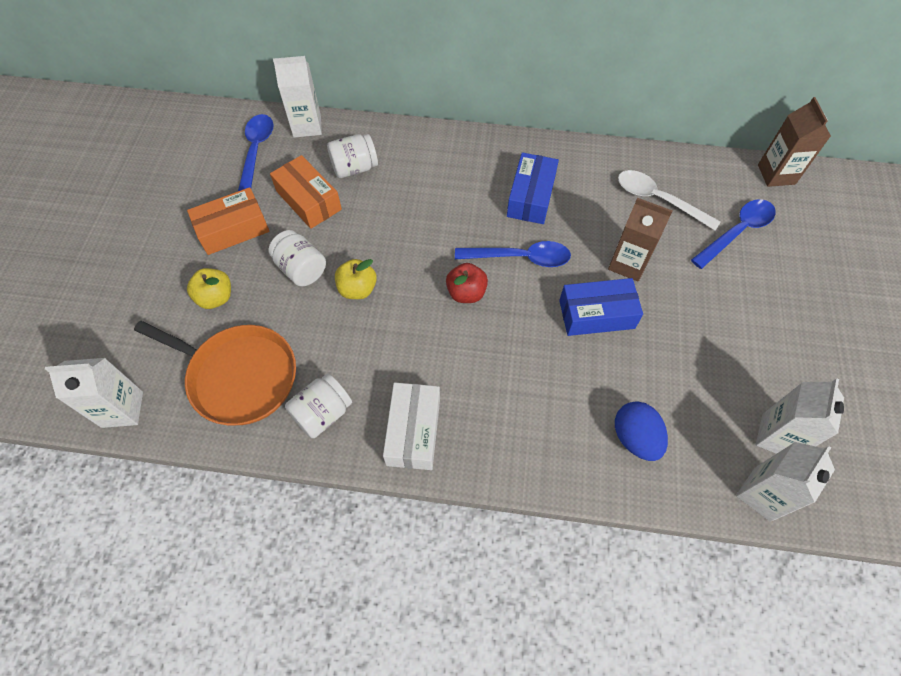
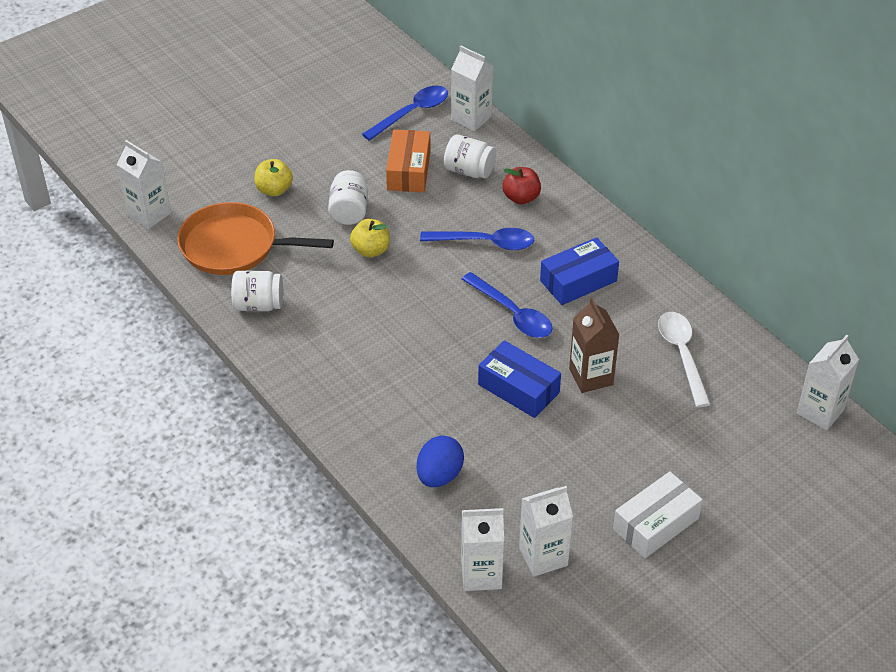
camera: 45 degrees right, 15 degrees down
(233, 229) = (335, 155): orange box -> none
(238, 376) = (234, 246): orange pan -> orange pan turned 120 degrees clockwise
(413, 431) = (300, 357): white box -> white box (655, 524)
(466, 293) = (442, 306): red apple -> red apple (521, 198)
(737, 232) = (716, 423): blue spoon -> blue spoon (486, 243)
(776, 174) = (820, 411): brown carton -> white carton

